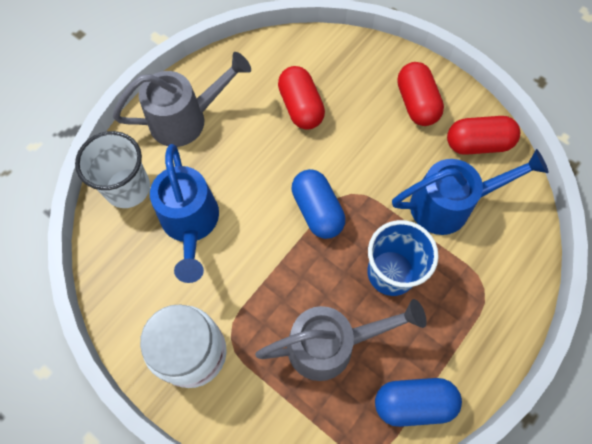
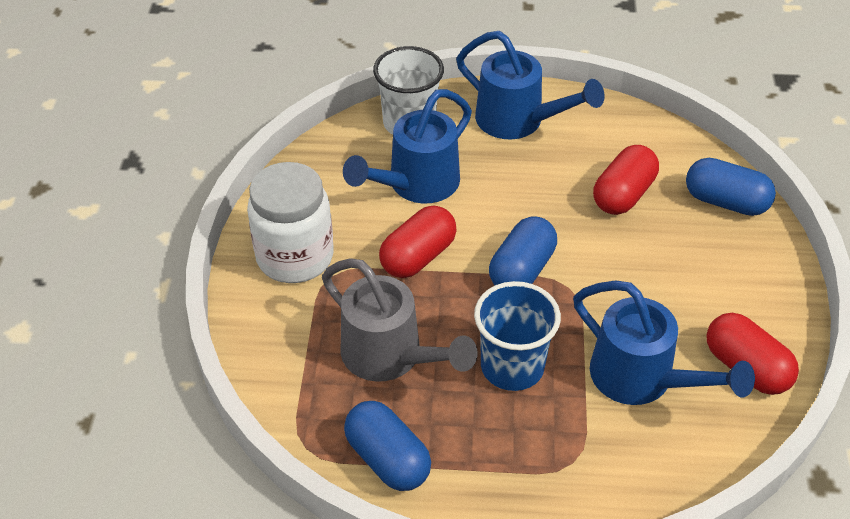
camera: 55 degrees right, 20 degrees down
(186, 119) = (518, 121): grey watering can -> blue watering can
(350, 58) = (725, 202): none -> blue capsule
(416, 103) = (735, 286): red capsule -> red capsule (418, 257)

